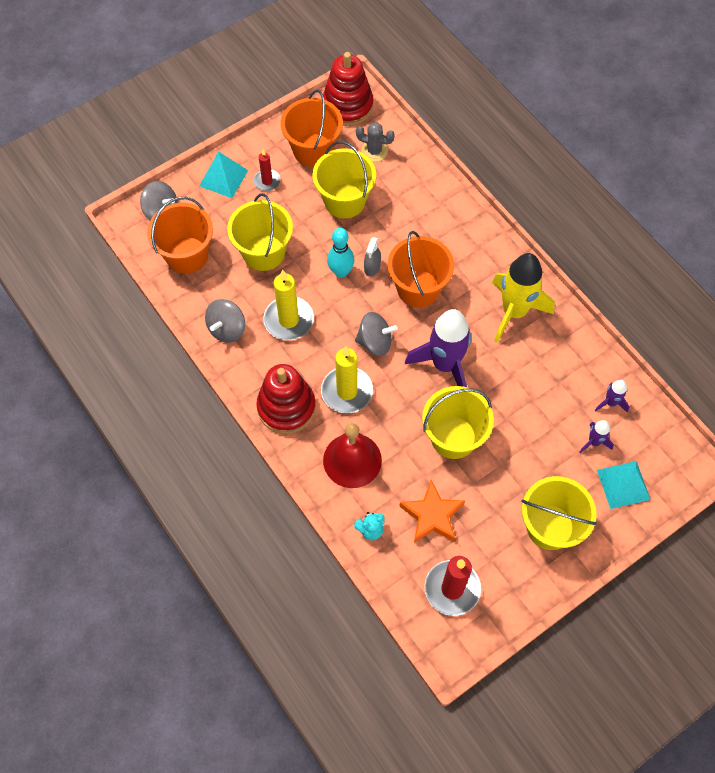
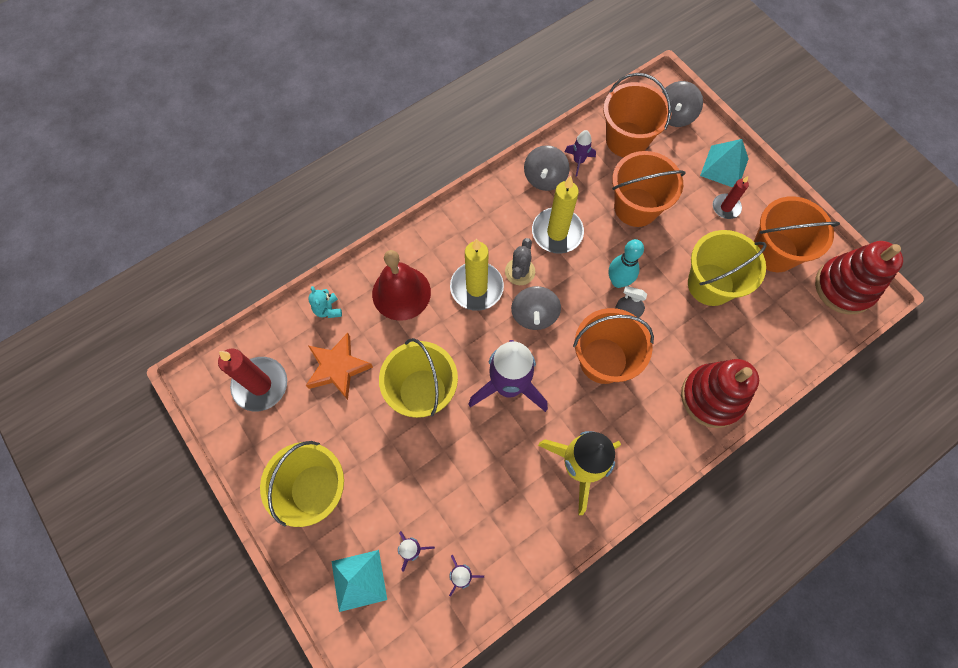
camera: 90 degrees right, 5 degrees up
(209, 298) = (578, 161): none -> purple rocket
(227, 329) = (544, 178): grey spinning top -> grey spinning top turned 105 degrees counterclockwise
(263, 252) = (636, 207): yellow bucket -> orange bucket
(286, 407) = (459, 233): red stacking toy -> red stacking toy (712, 397)
(374, 151) = (784, 316): grey cactus -> grey cactus (520, 271)

